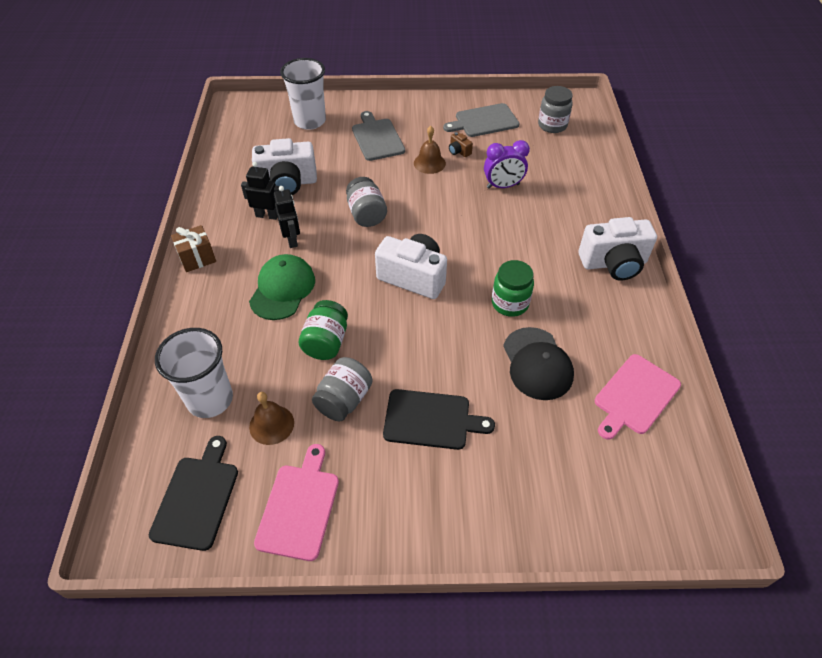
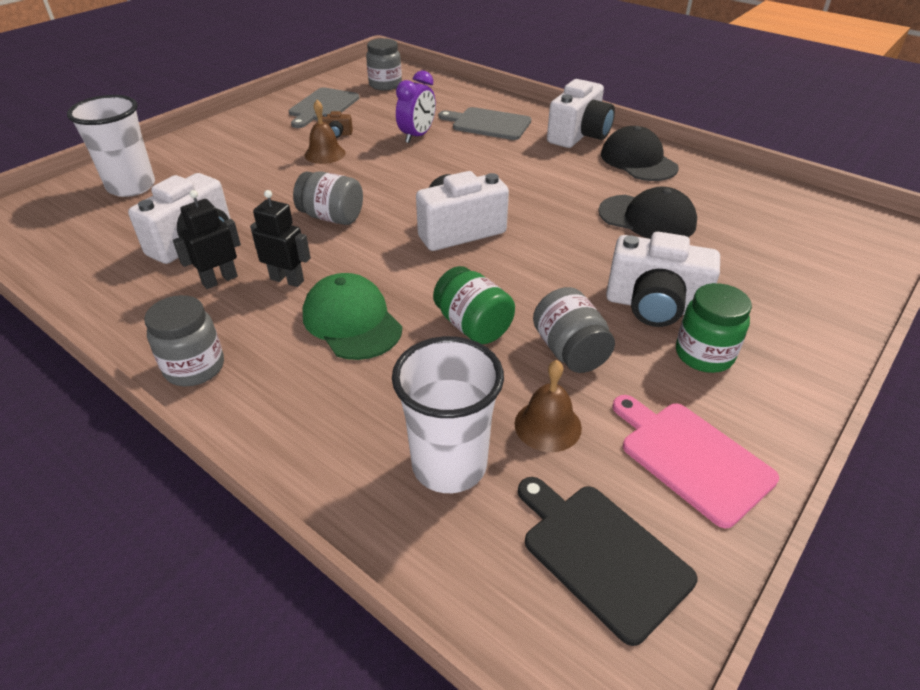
camera: 50 degrees left, 10 degrees down
(197, 258) = (194, 368): brown gift -> grey jar
(377, 138) = (237, 163): grey cutting board -> grey cutting board (488, 124)
(431, 420) = (654, 306): black cutting board -> white camera
(510, 303) = (561, 198): green jar -> green jar (704, 355)
(617, 317) = (638, 161): none -> black cap
(635, 396) = (729, 193): pink cutting board -> none

